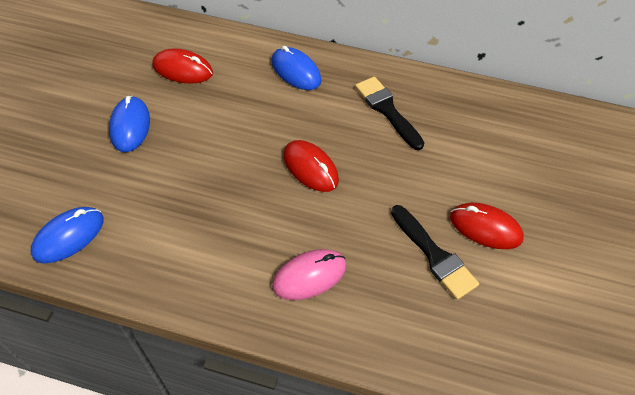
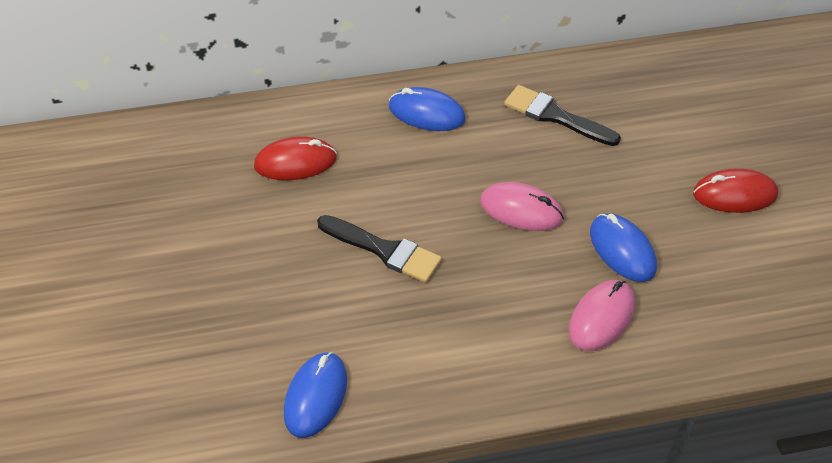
camera: 25 degrees left, 5 degrees down
(130, 126) = (286, 250): blue mouse -> blue mouse (622, 250)
(310, 168) = (521, 210): red mouse -> pink mouse
(434, 255) = (706, 242): black brush -> black brush (384, 250)

